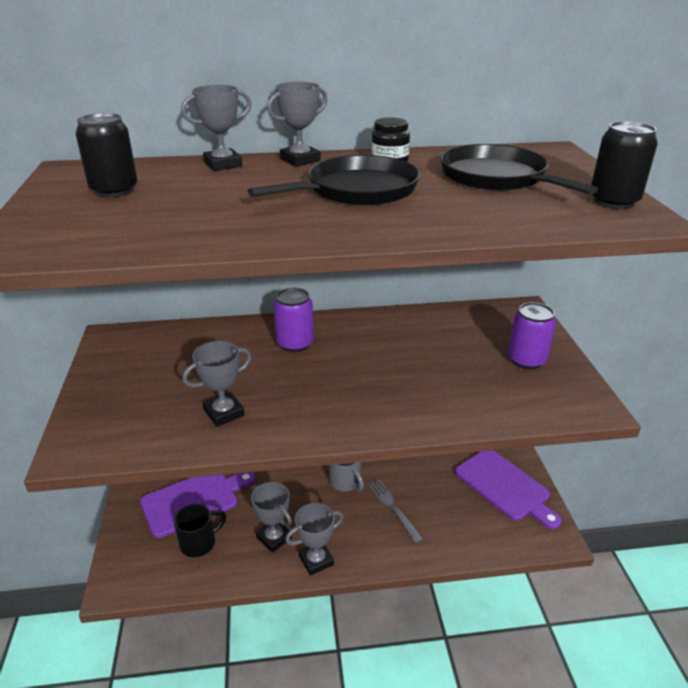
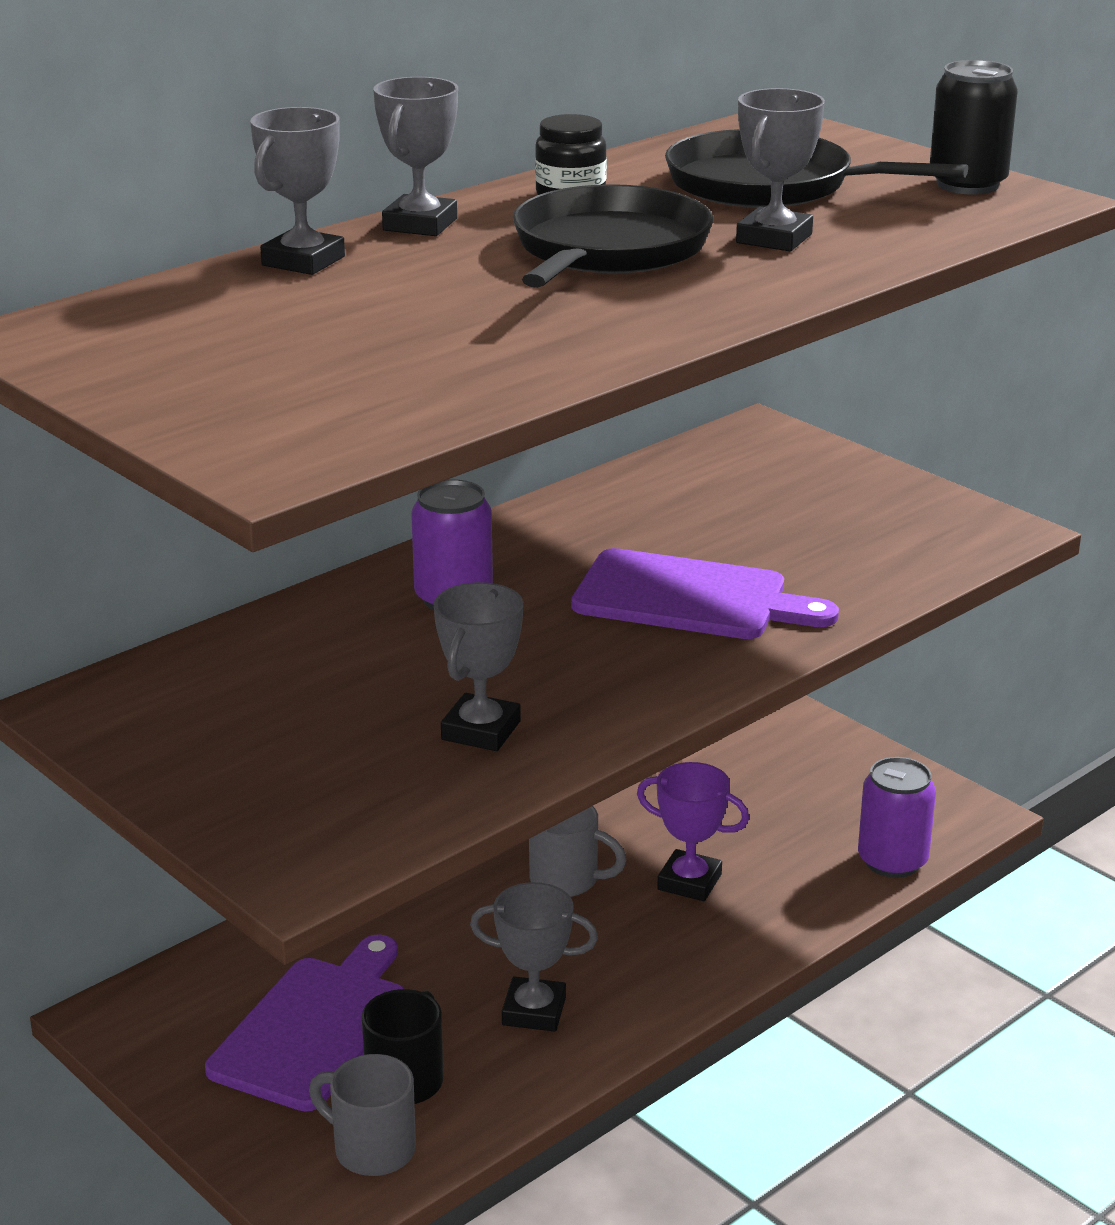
camera: 35 degrees left, 5 degrees down
(114, 190) = (213, 344): black can -> none
(156, 568) = (372, 1149): none -> grey mug
(316, 560) = (641, 1007): grey trophy -> grey trophy (774, 238)
(393, 508) = (689, 882): grey fork -> purple trophy
(505, 486) = (833, 778): purple cutting board -> purple cutting board (689, 598)
(526, 360) = (847, 501): purple can -> purple can (892, 861)

